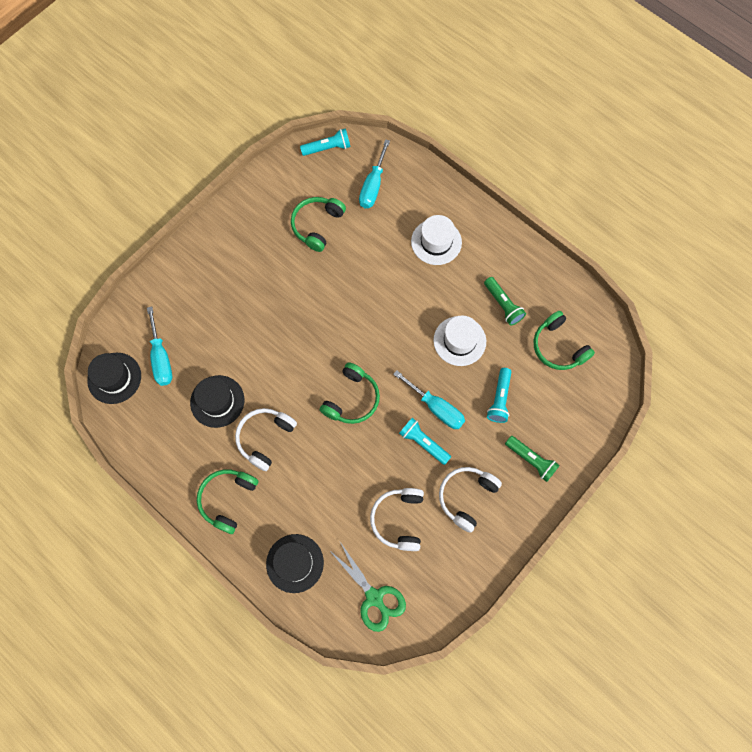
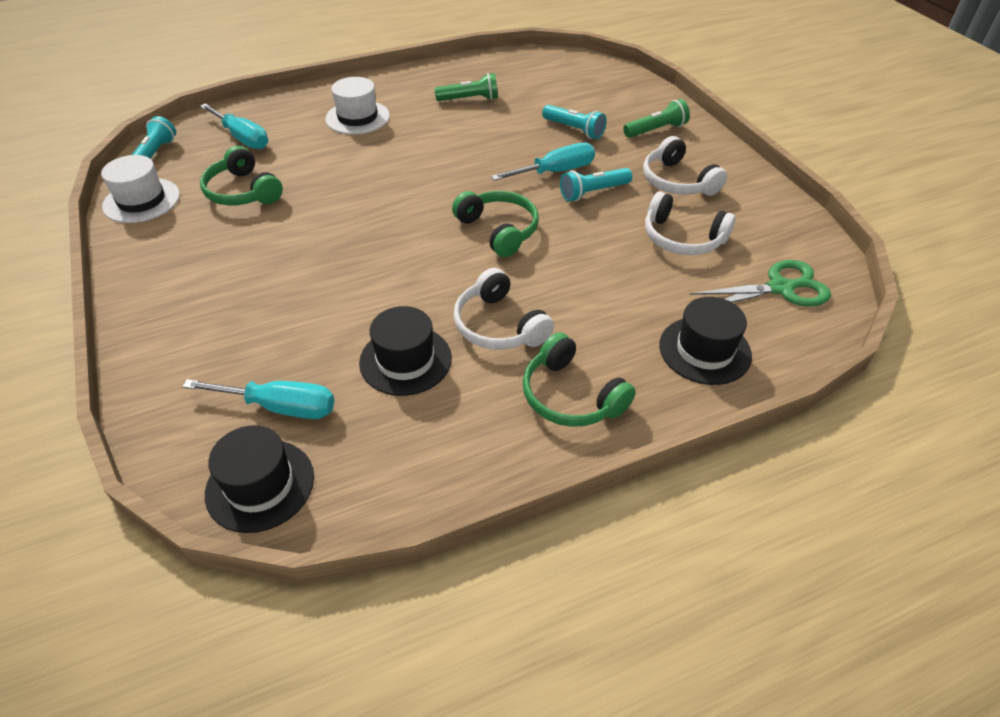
camera: 65 degrees left, 25 degrees down
(459, 341) = (487, 135): white hat -> white hat (141, 200)
(558, 347) = (542, 83): green headphones -> none

